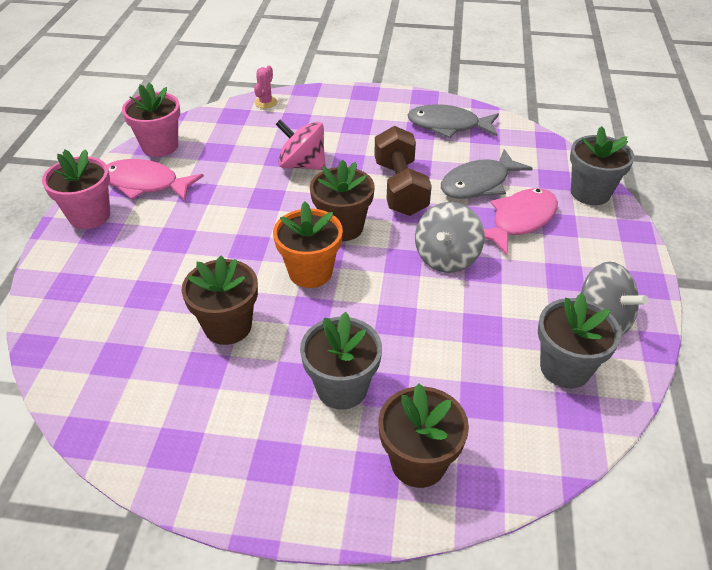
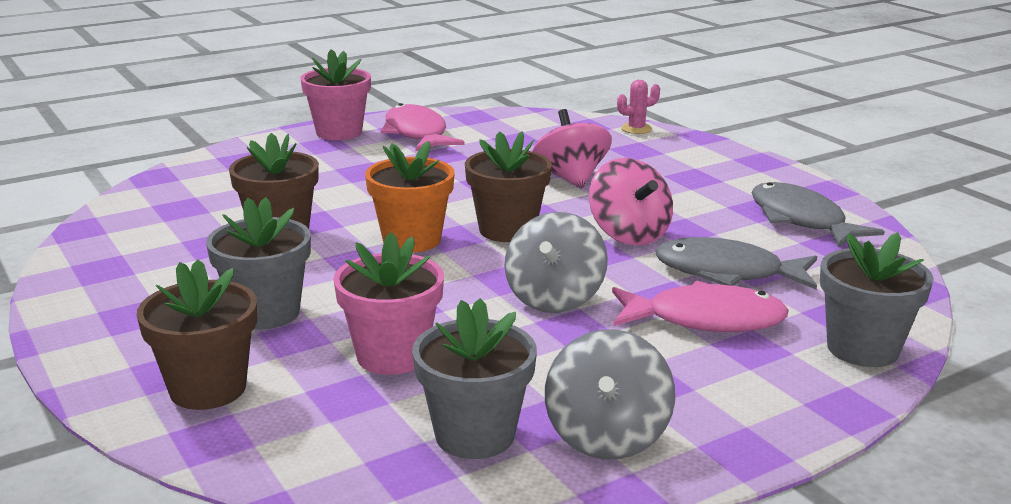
camera: 50 degrees right, 20 degrees down
(160, 146) = (479, 118): pink flower pot -> pink flower pot (392, 356)
(400, 188) = (629, 234): brown dumbbell -> pink spinning top
(446, 257) = (554, 298): grey spinning top -> grey spinning top turned 60 degrees counterclockwise

